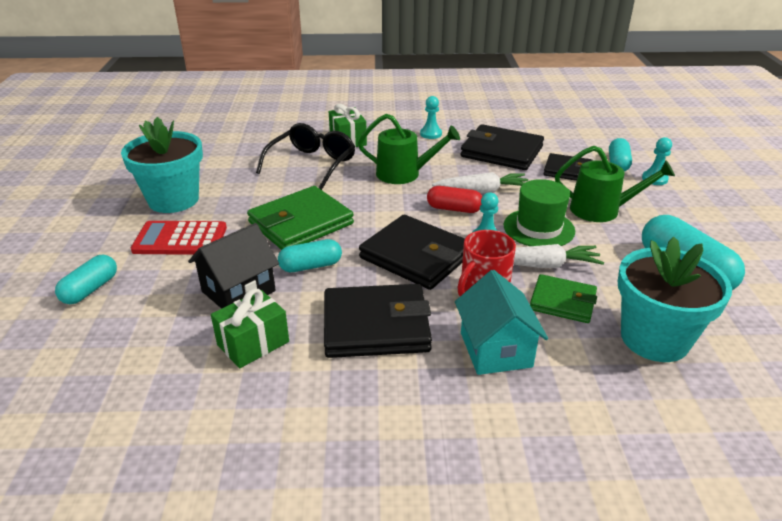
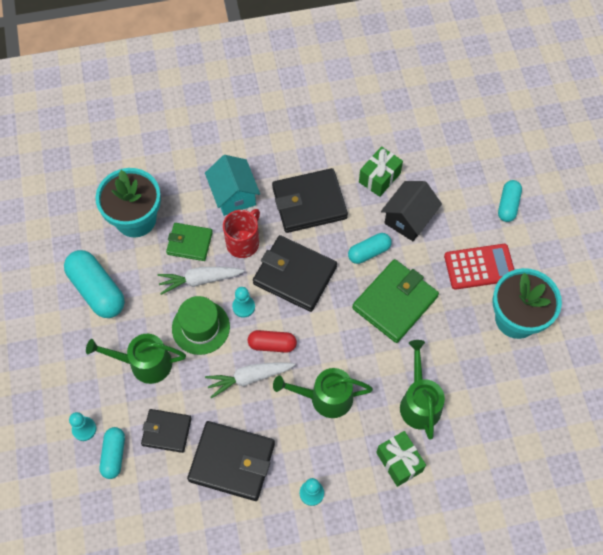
camera: 170 degrees right, 30 degrees up
(312, 164) = (419, 402): black glasses -> green watering can

